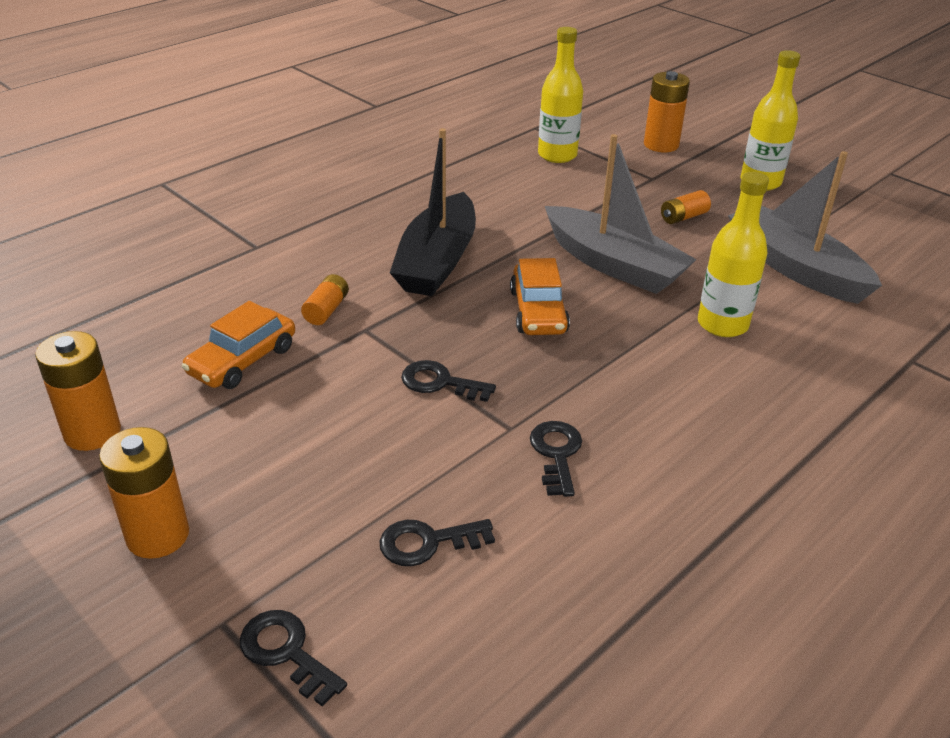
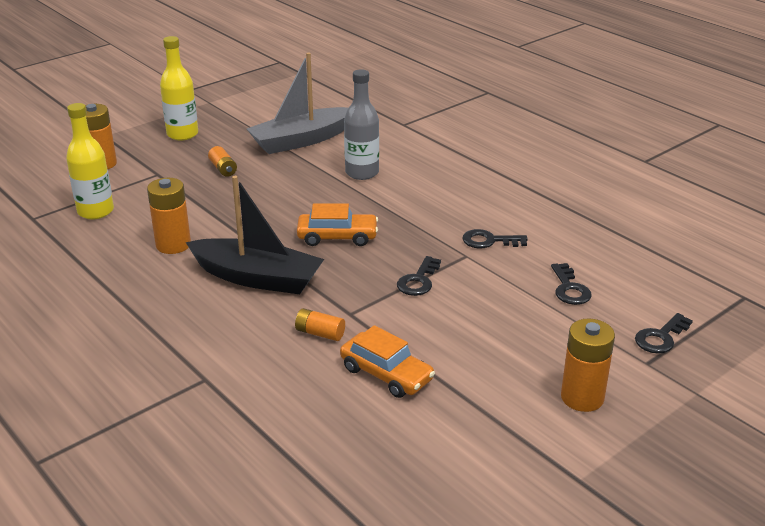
camera: 85 degrees left, 5 degrees down
(92, 432) = (478, 447): orange battery -> orange battery (173, 245)
(614, 264) = (282, 202): grey boat -> none
(722, 324) = (362, 173): yellow bottle -> grey bottle

